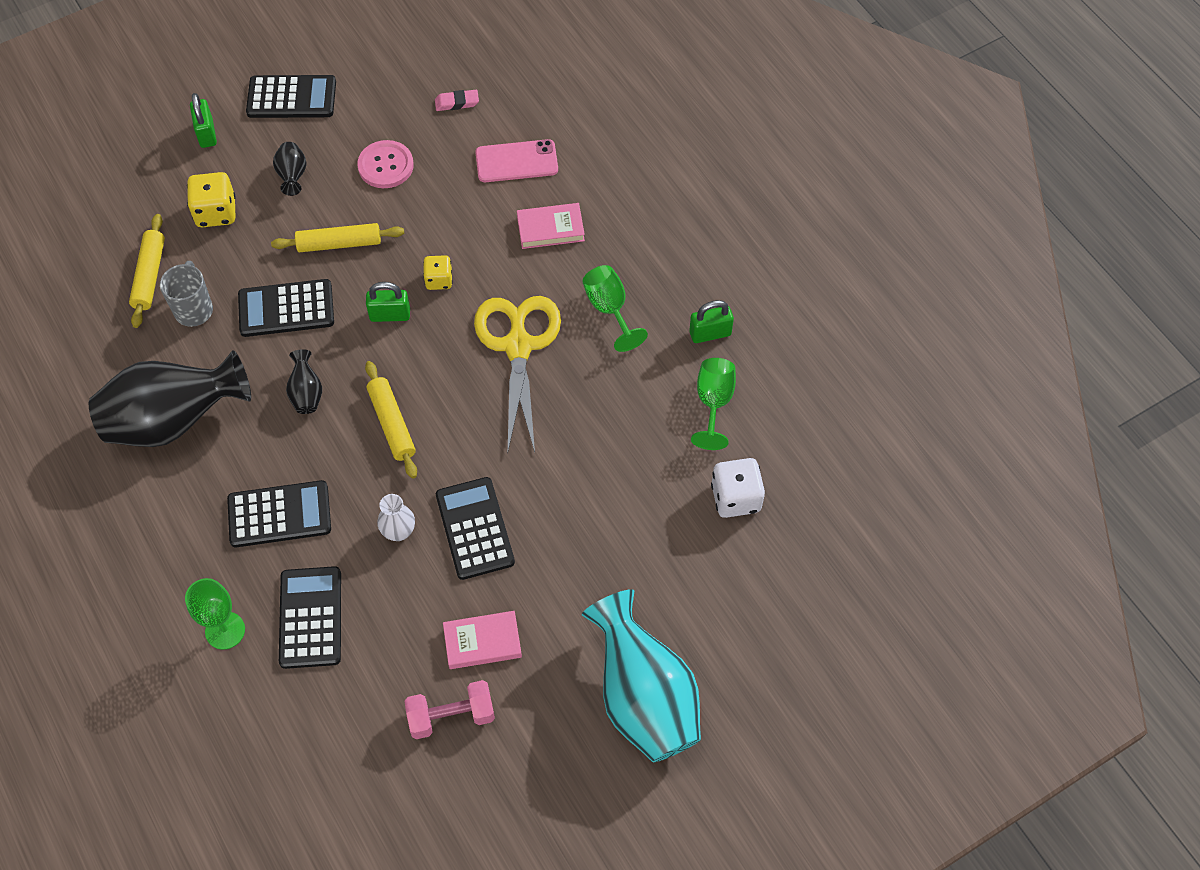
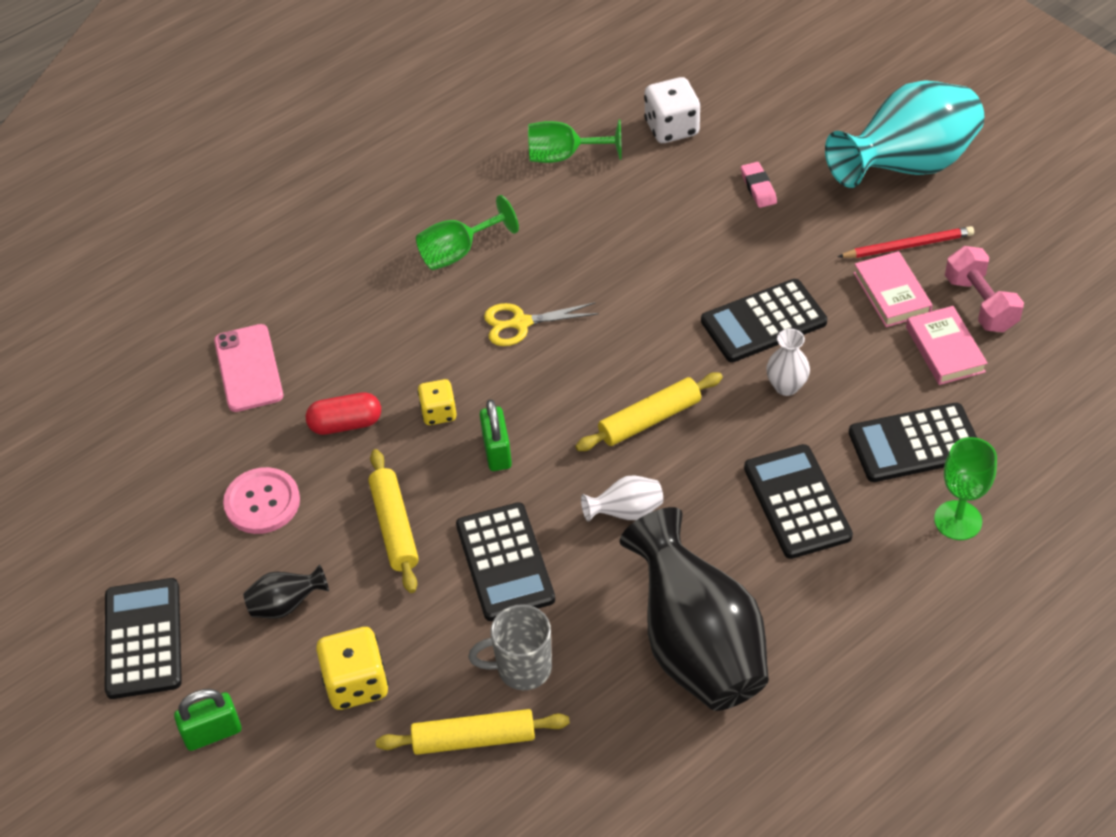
camera: 95 degrees left, 10 degrees down
(306, 393) = (626, 512): black vase -> white vase
(444, 220) = (345, 424): none -> red capsule
(457, 103) = (152, 446): pink eraser -> pink eraser (758, 188)
(518, 345) = (520, 323): yellow scissors -> yellow scissors, size x0.53
(538, 672) = (908, 246): none -> red pencil
(550, 229) = (350, 320): pink book -> pink book (945, 349)
(710, 333) = (477, 168): green padlock -> none

